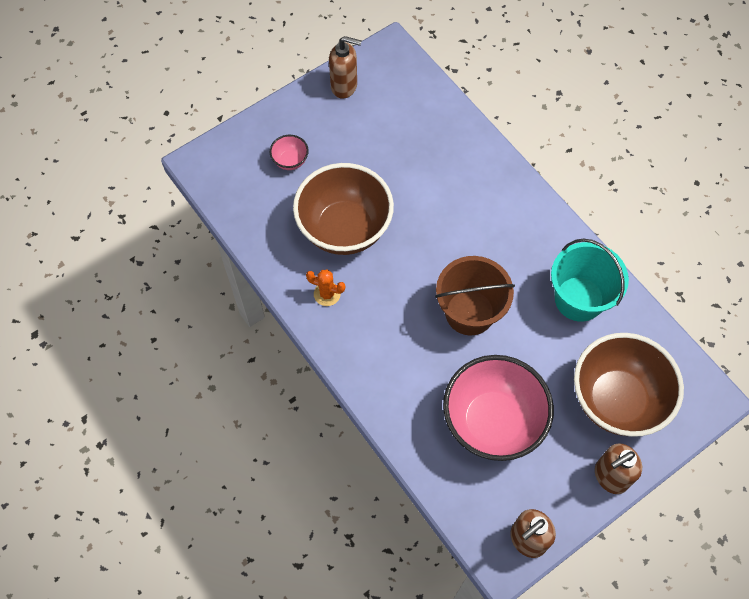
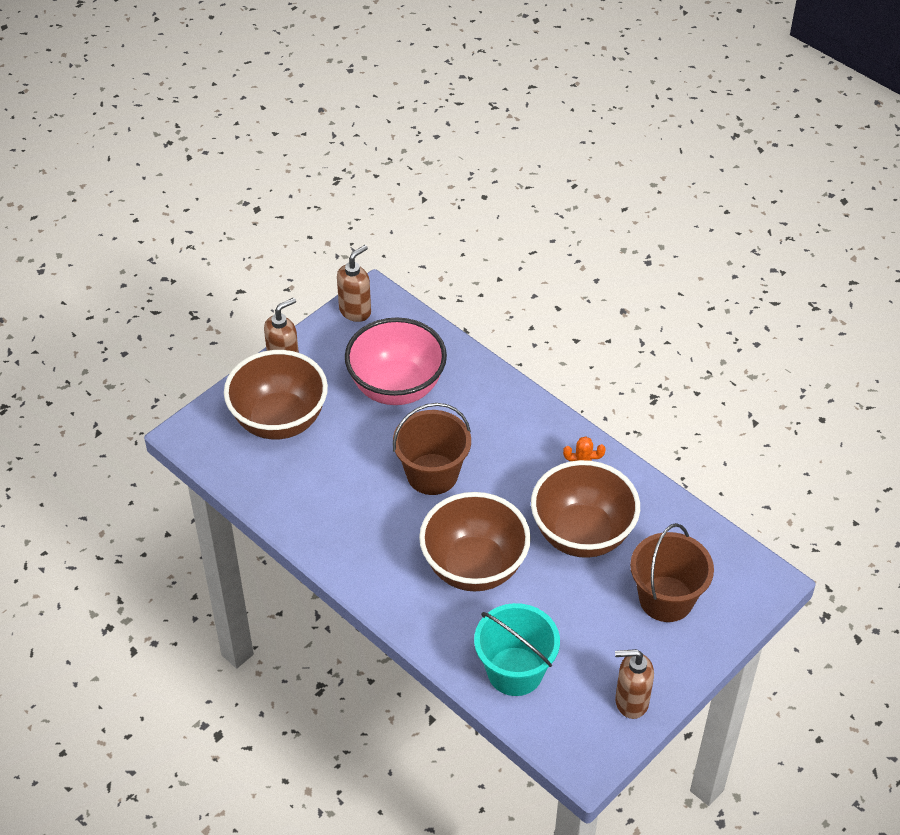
camera: 170 degrees right, 15 degrees down
(290, 161) = (666, 599): pink bowl -> brown bucket
(446, 213) = (474, 567): none -> brown bowl
(579, 299) = (320, 502): turquoise bucket -> turquoise bucket (515, 671)

